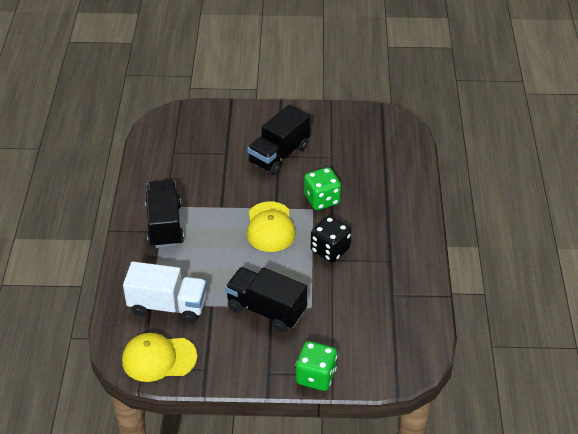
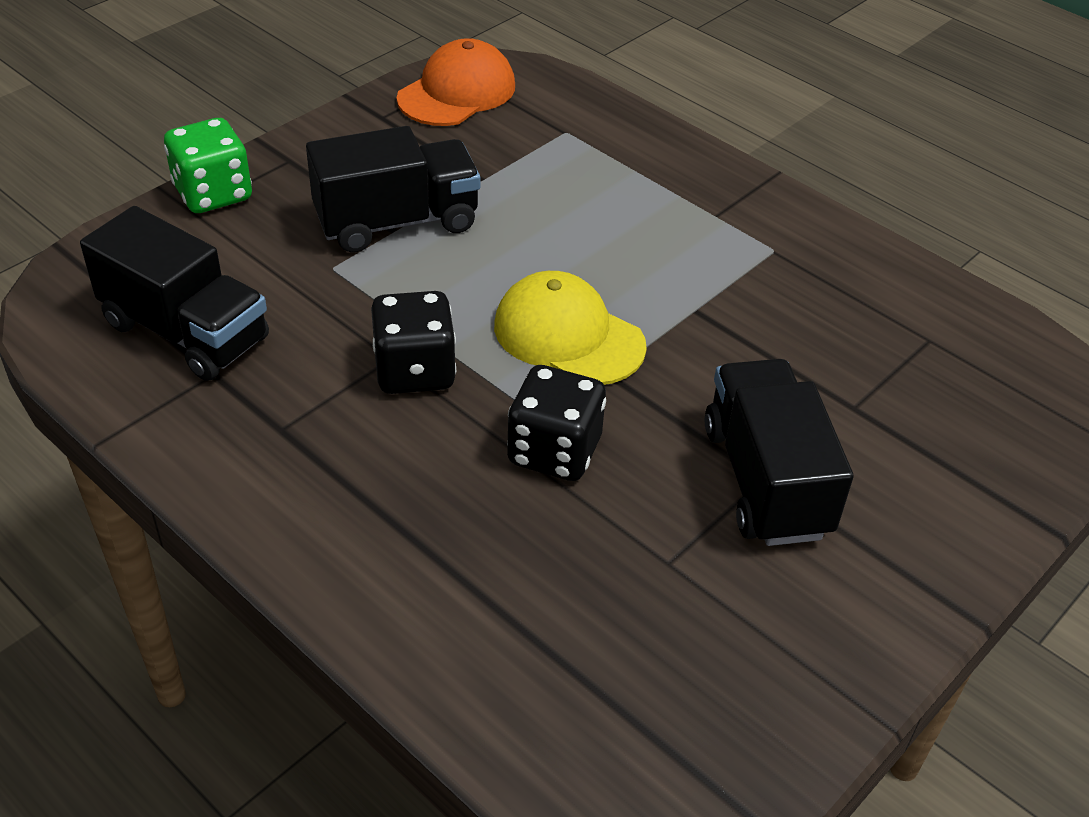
camera: 130 degrees right, 0 degrees up
(159, 358) = (457, 92): yellow cap -> orange cap
(165, 225) = (724, 226): black truck -> black truck (186, 332)
(168, 306) = (540, 143): white truck -> none
(322, 199) = (554, 451): green dice -> black dice

